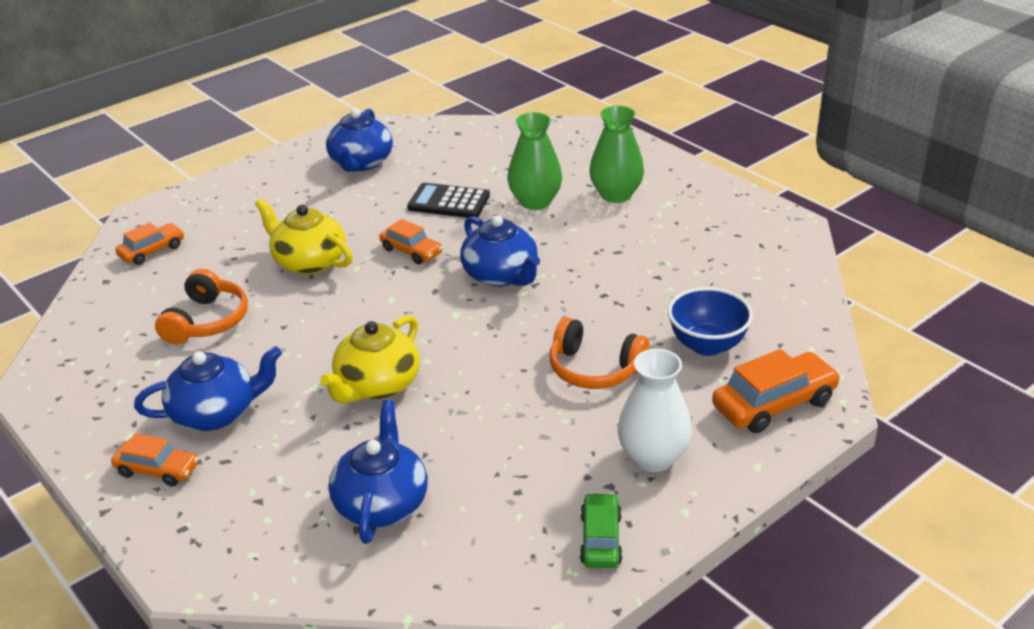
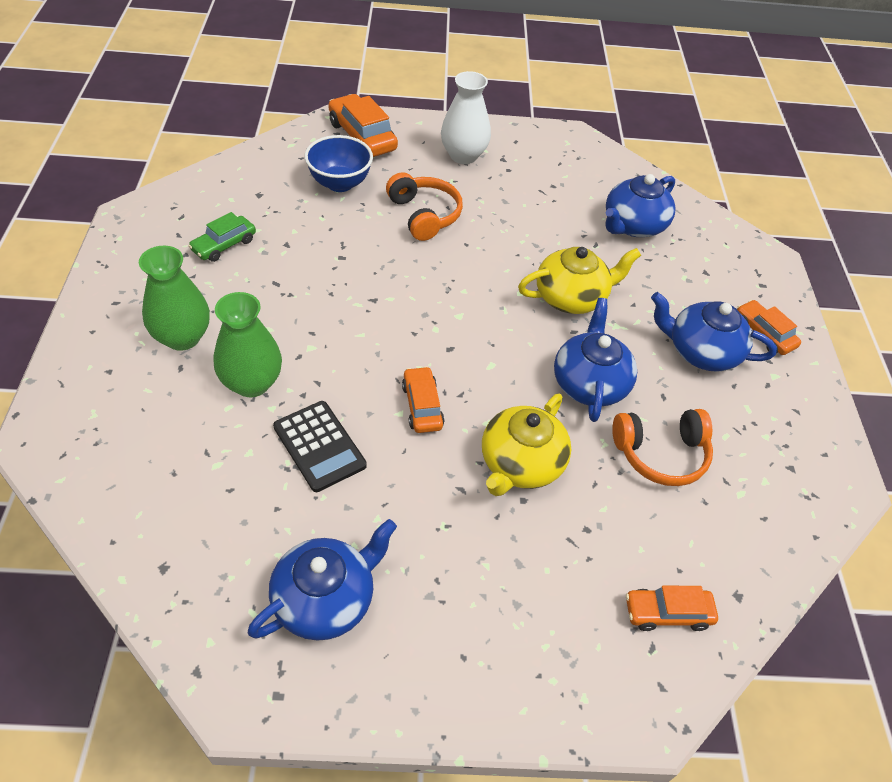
camera: 145 degrees left, 15 degrees up
(207, 321) = (661, 454): orange headphones -> orange headphones turned 150 degrees counterclockwise
(309, 262) = (520, 464): yellow teapot -> yellow teapot turned 45 degrees clockwise
(501, 275) = (385, 325): blue teapot -> blue teapot (589, 383)
(601, 539) = (538, 143): green car -> green car (224, 245)
(774, 404) = (362, 136): orange car -> orange car turned 45 degrees clockwise

